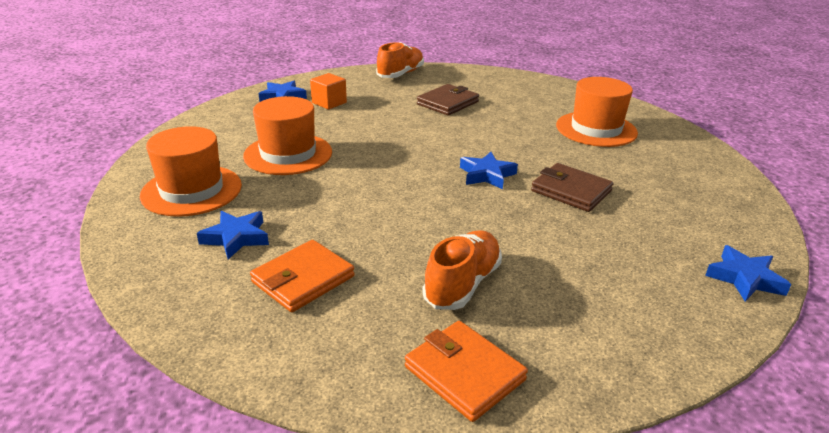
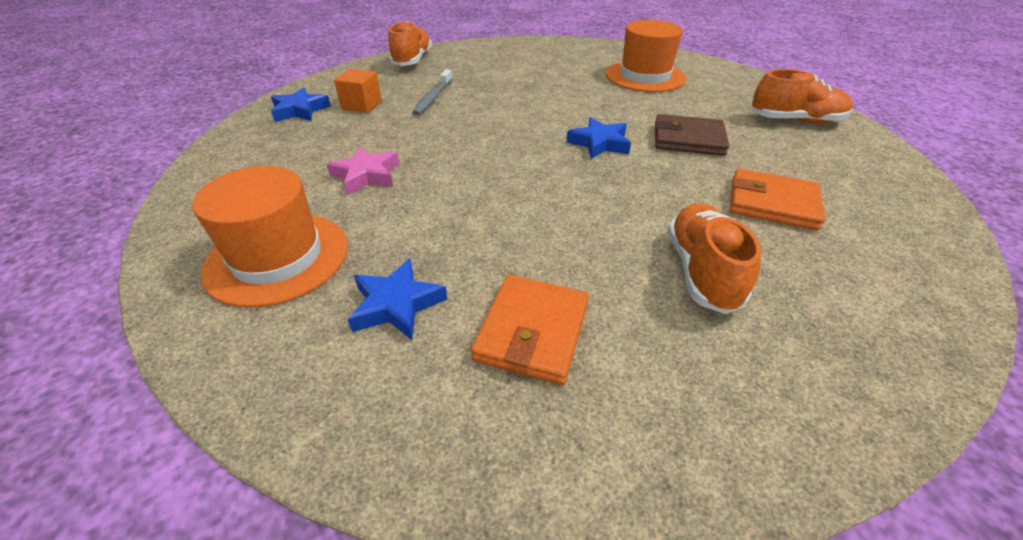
camera: 25 degrees left, 10 degrees up
(288, 154) = (366, 175): orange hat -> pink star
(387, 108) = (433, 98): none -> grey toothbrush
(447, 103) = (488, 80): brown wallet -> none
(464, 373) = (817, 381): orange wallet -> orange wallet (772, 203)
(703, 201) = (795, 120): none -> orange shoe
(745, 278) = (903, 181): blue star -> none

